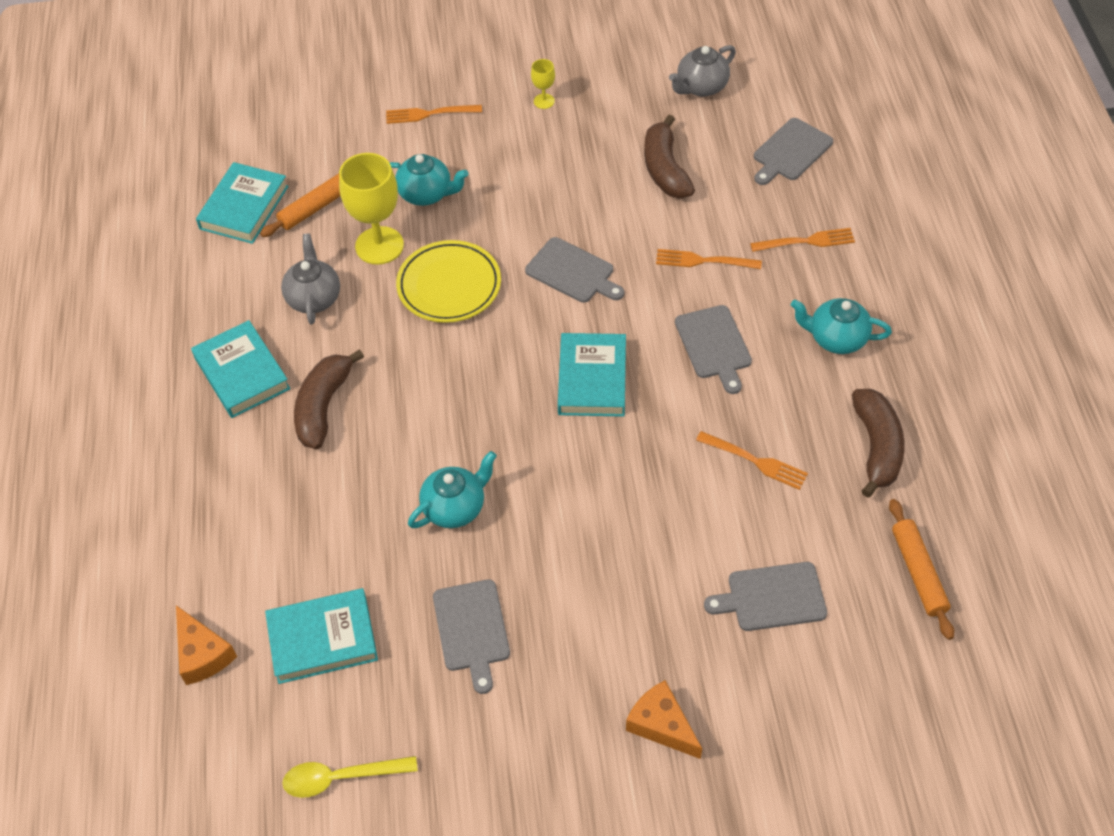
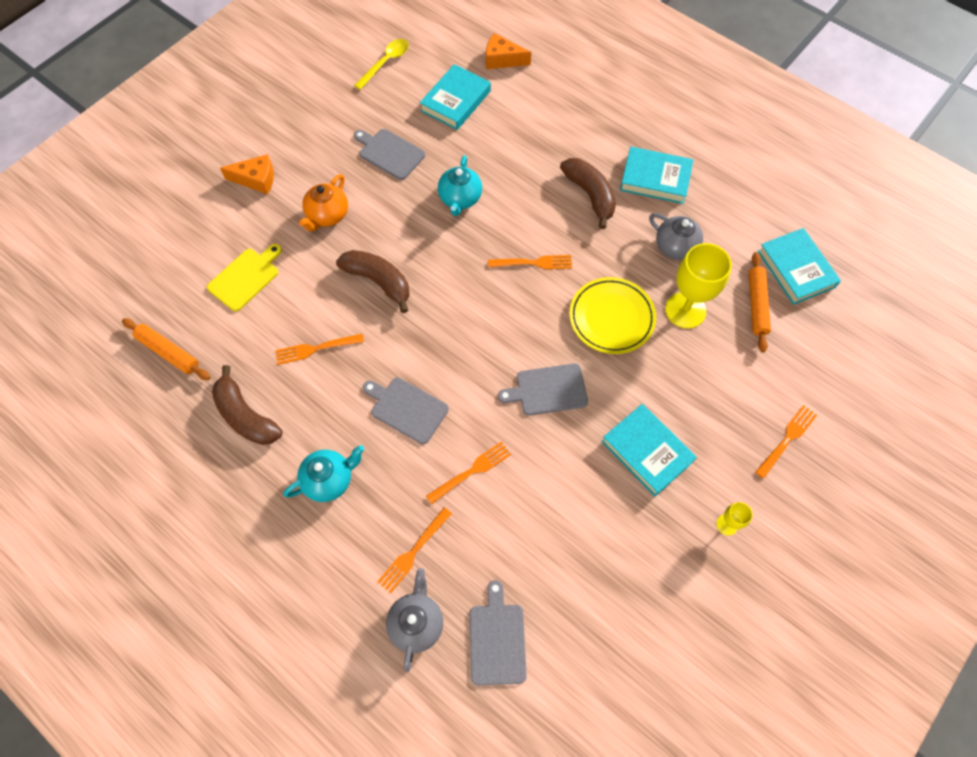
camera: 135 degrees right, 10 degrees up
(426, 194) = (705, 371): turquoise teapot -> none
(458, 384) = (534, 263): none -> orange fork
(592, 379) = (460, 325): turquoise book -> turquoise book (647, 451)
(617, 604) = (327, 215): none -> orange teapot
(665, 169) = (574, 534): brown banana -> brown banana (378, 281)
(701, 87) = (629, 653): grey teapot -> grey teapot (416, 623)
(772, 597) = (245, 277): grey cutting board -> yellow cutting board

